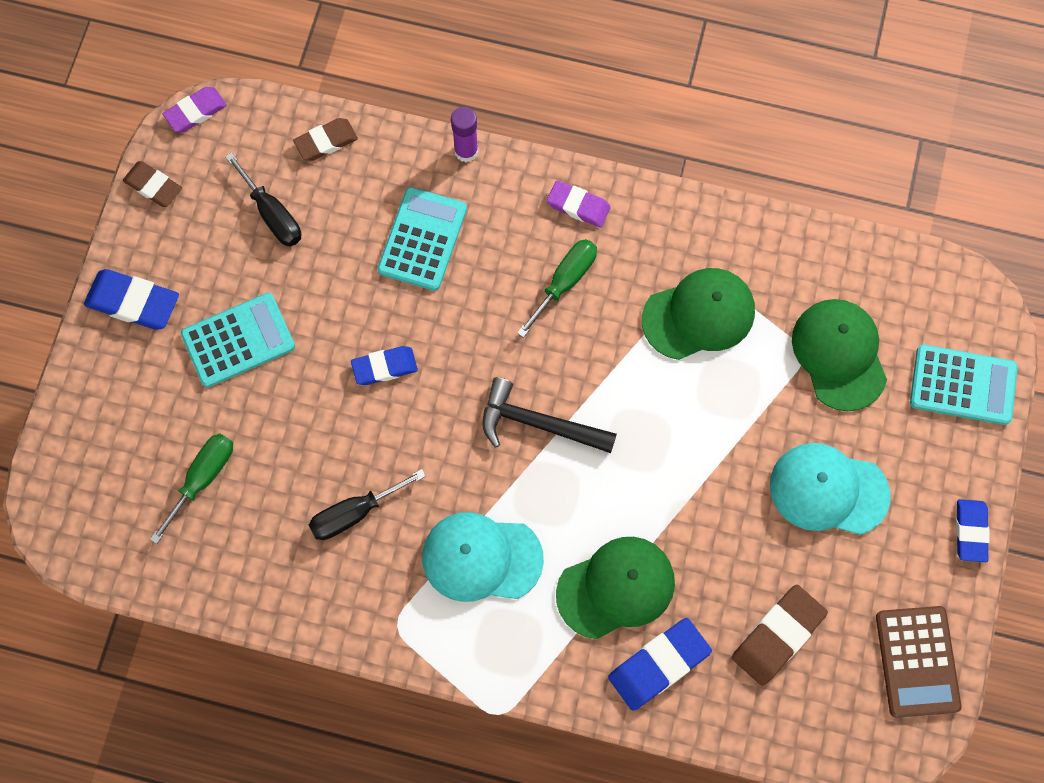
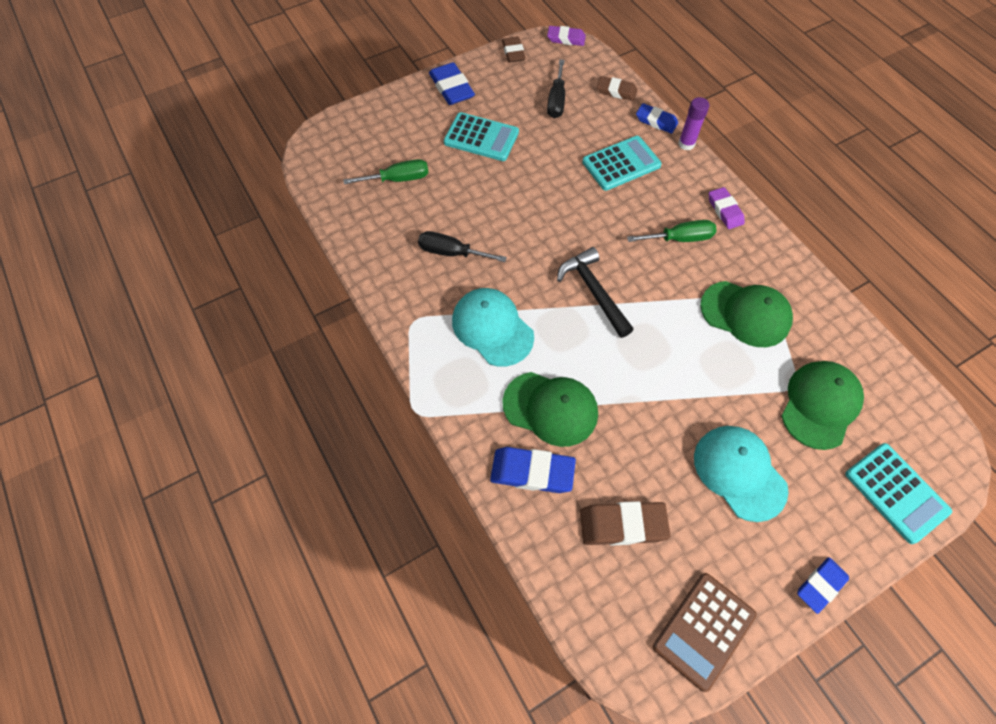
camera: 45 degrees right, 10 degrees down
(384, 367) = (539, 202): blue eraser -> blue eraser (656, 121)

